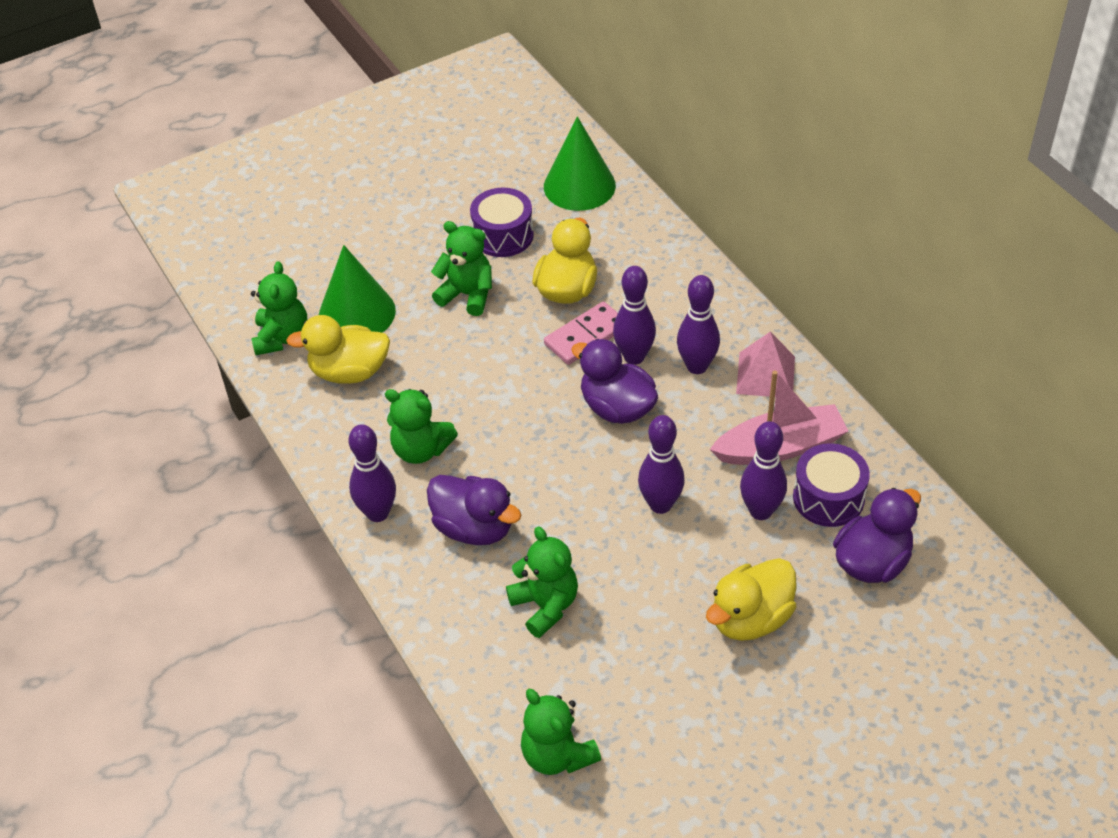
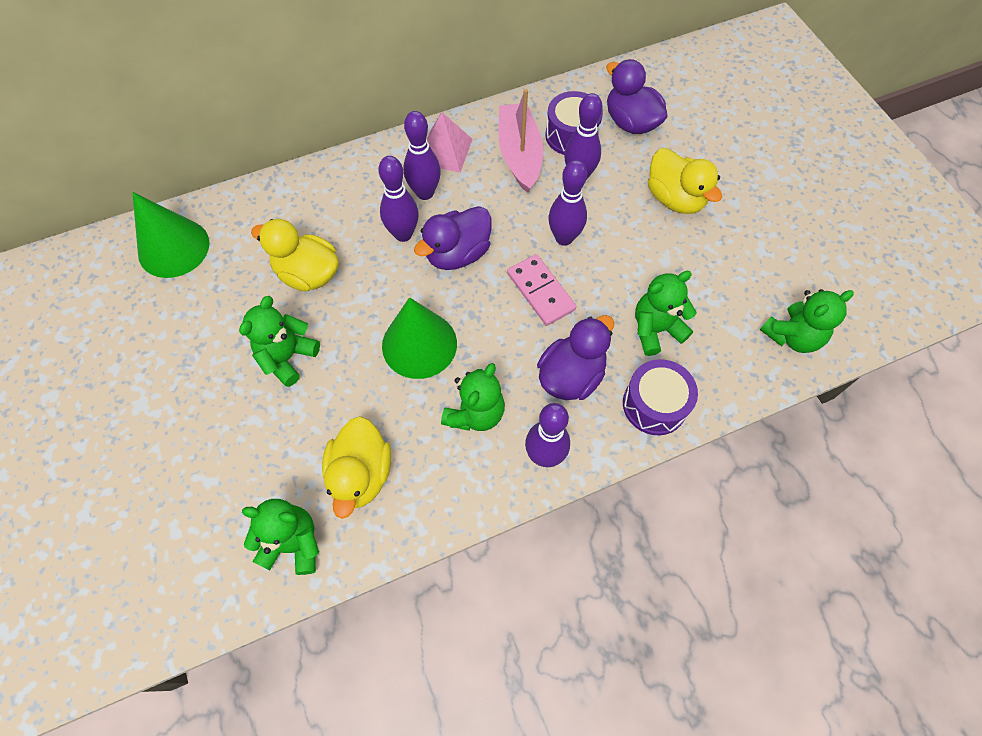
camera: 85 degrees left, 15 degrees up
(357, 313) = (280, 463): green cone -> green cone (419, 344)
(503, 235) = (217, 319): purple drum -> purple drum (654, 404)
(586, 336) = (369, 266): pink domino -> pink domino (541, 291)

